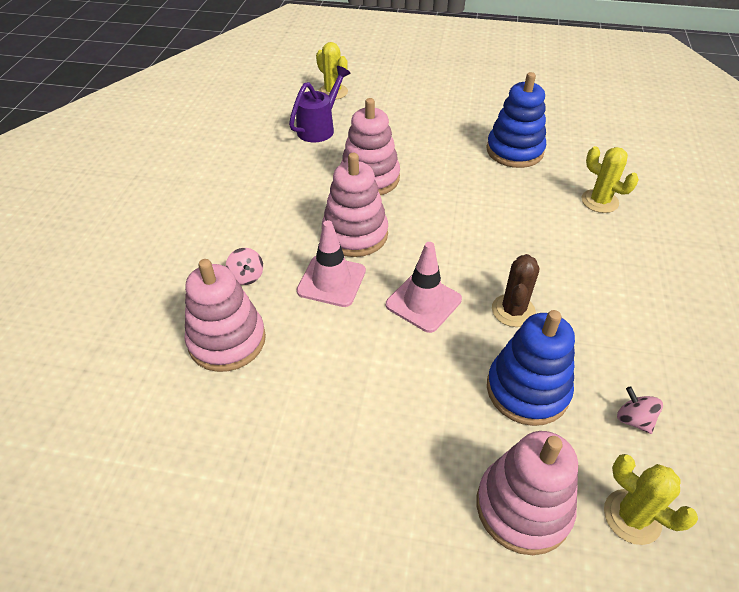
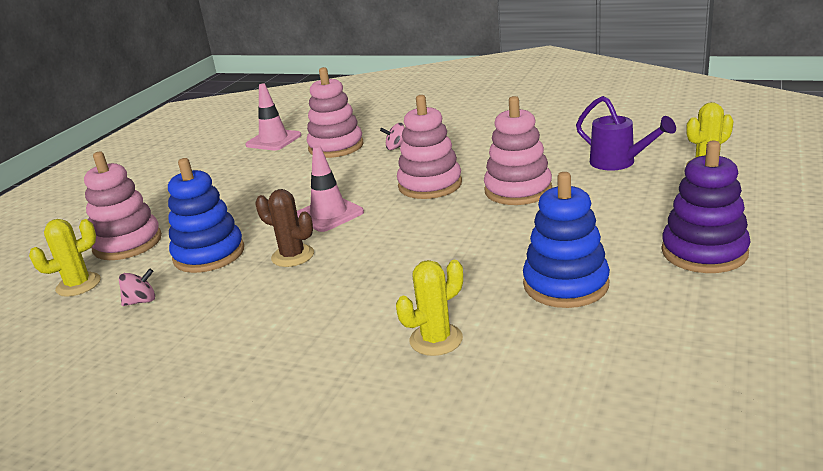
camera: 105 degrees right, 20 degrees down
(331, 281) = (375, 177): pink traffic cone -> pink traffic cone (273, 140)
(461, 101) = (704, 252): none -> purple stacking toy

